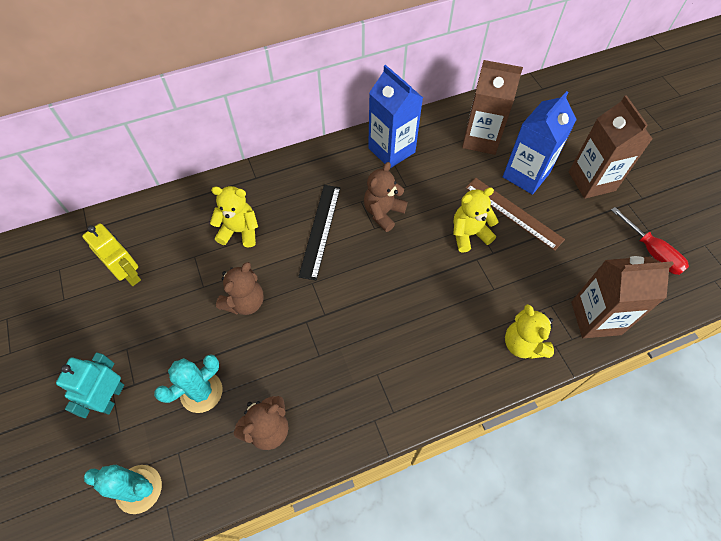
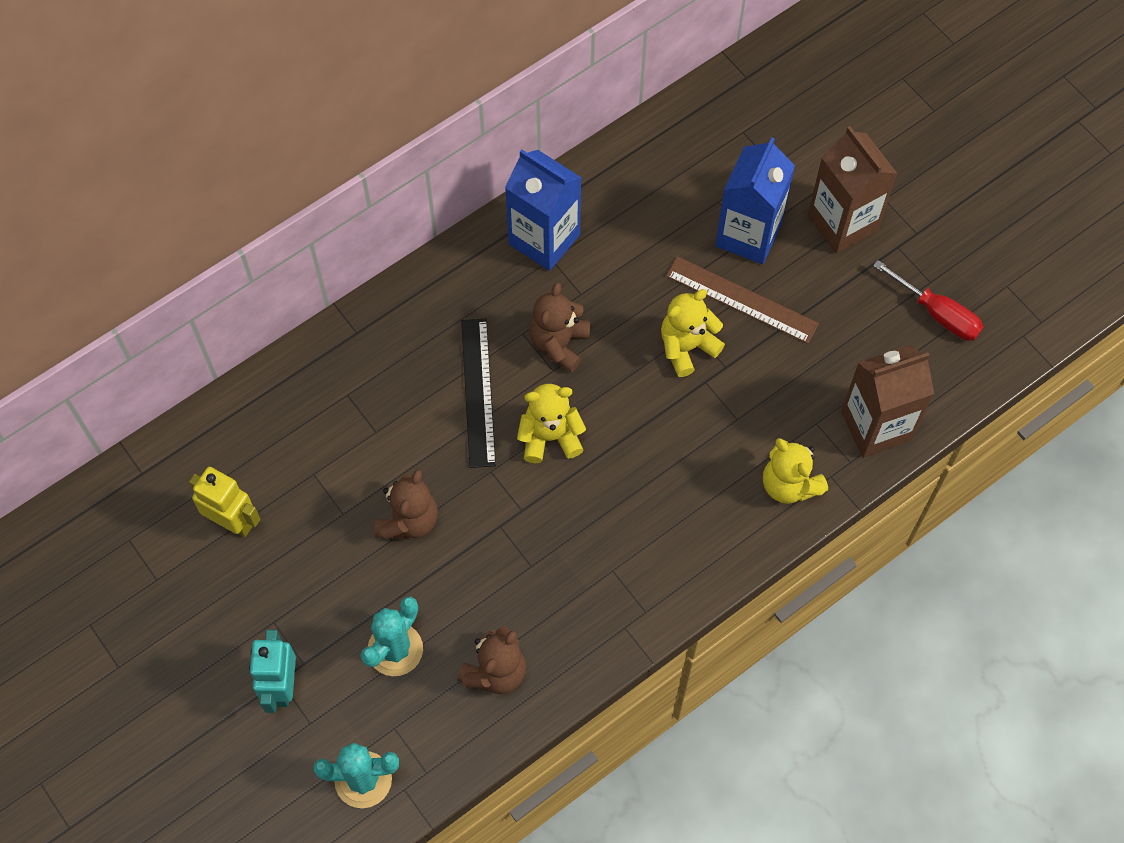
camera: 15 degrees left, 5 degrees up
(239, 231) = (364, 421): yellow teddy bear -> yellow teddy bear (550, 437)
(481, 139) = (671, 189): brown carton -> none

